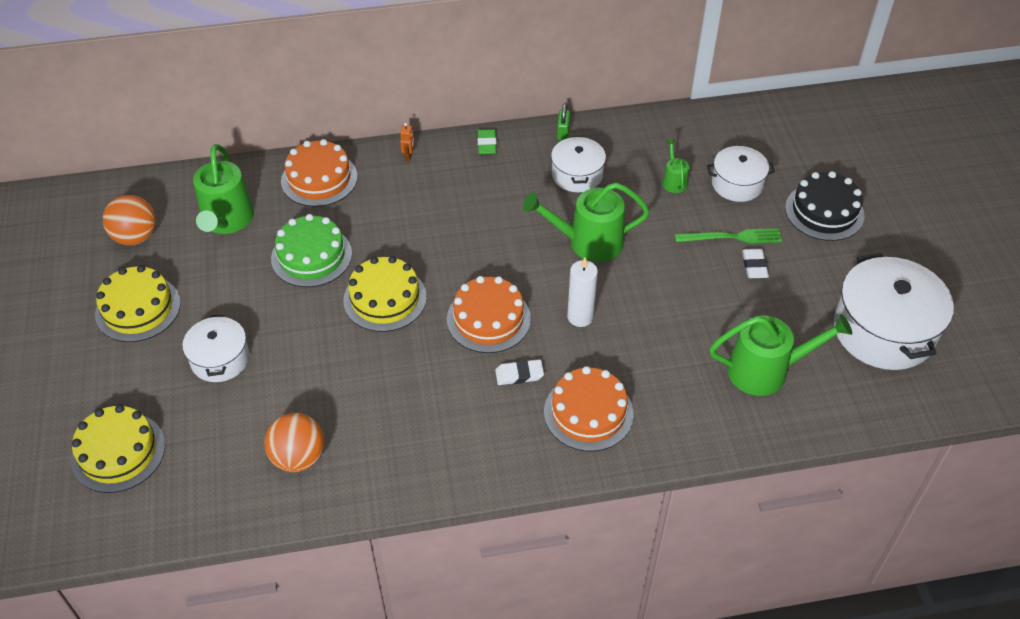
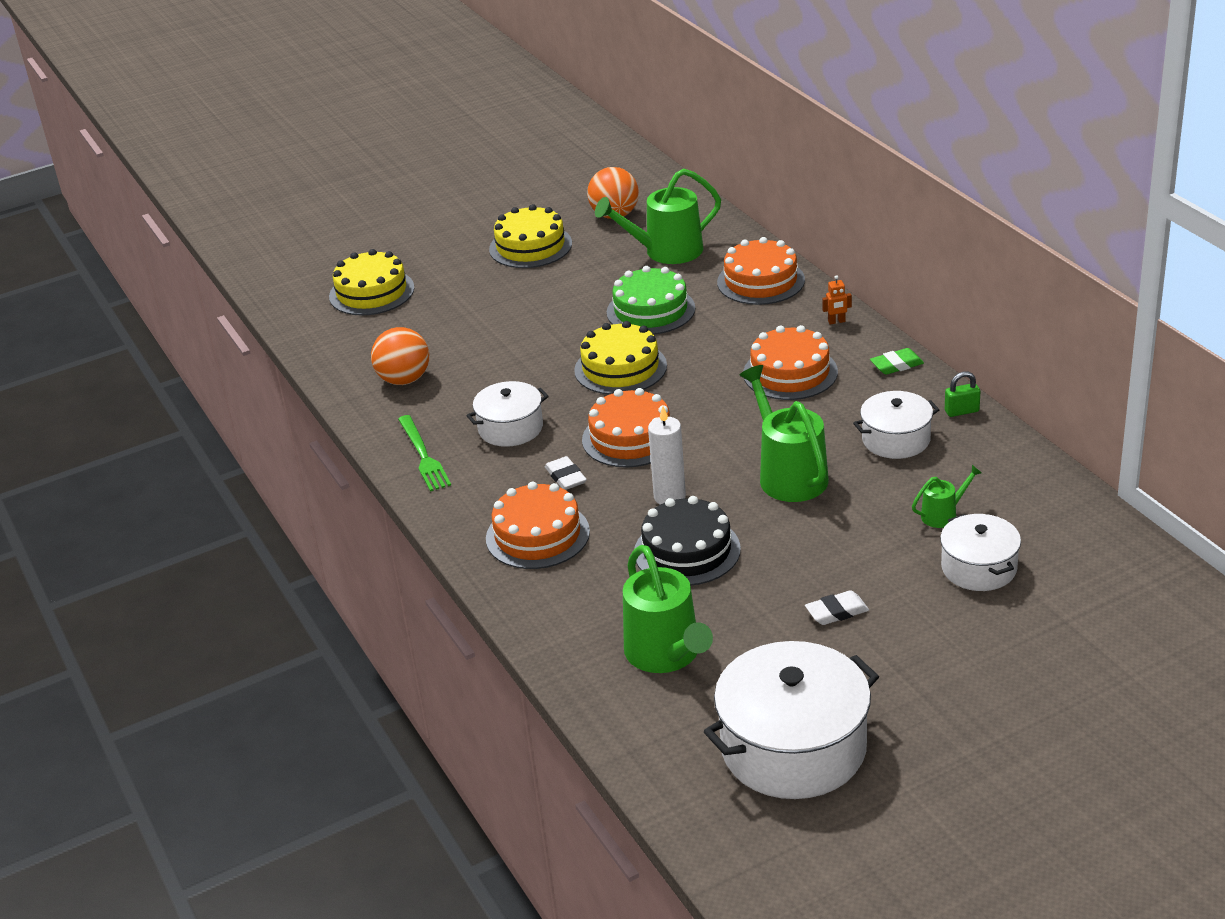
camera: 75 degrees right, 15 degrees down
(220, 359) = (495, 305): white pot -> white pot (510, 428)
(459, 202) = (790, 372): none -> orange cake
(732, 237) = (875, 583): green fork -> green fork (423, 456)
(824, 211) = (984, 656): black cake -> black cake (687, 550)

